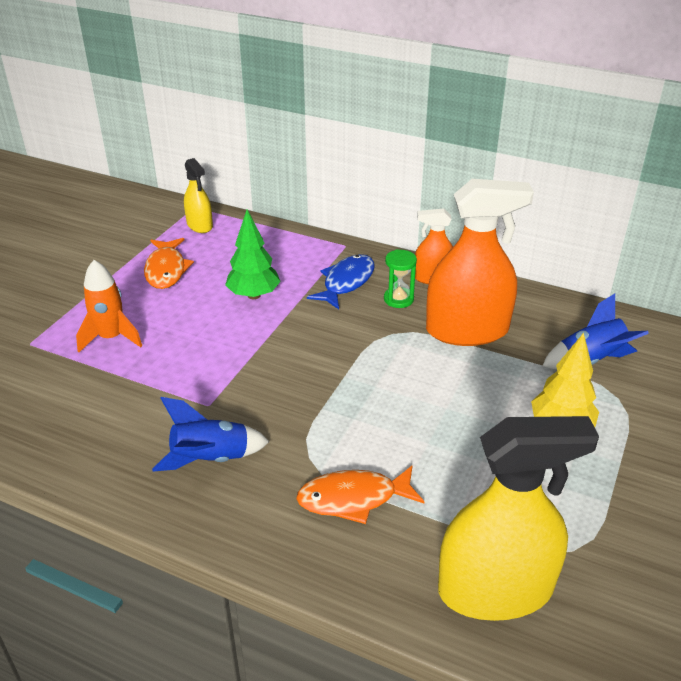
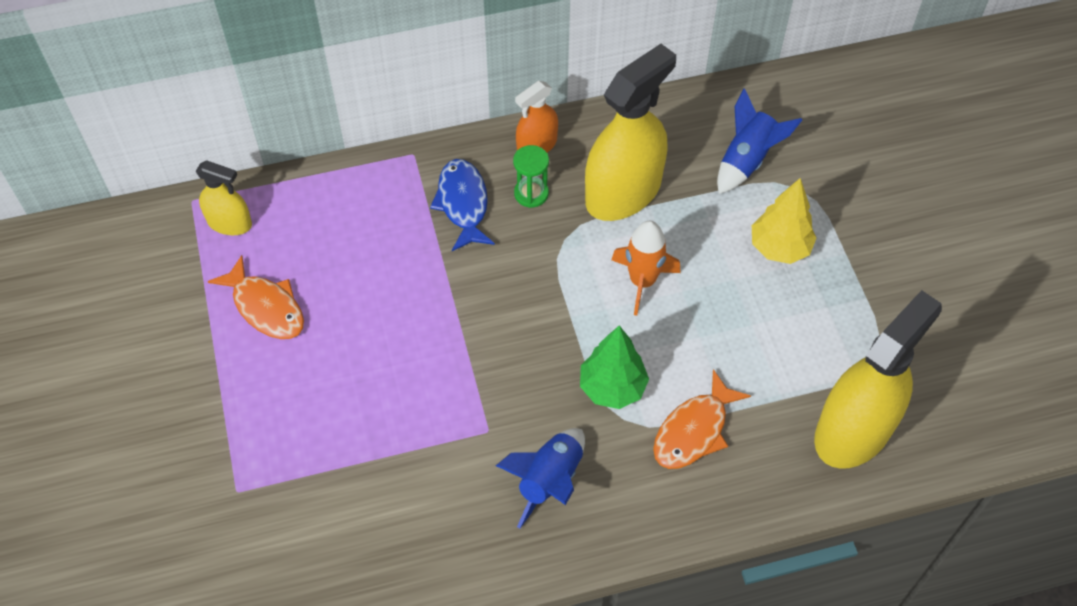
camera: 40 degrees left, 20 degrees up
(111, 338) = (312, 426): orange rocket -> orange rocket (642, 282)
(253, 295) = (392, 279): green tree -> green tree (612, 388)
(467, 330) = (623, 192): orange spray bottle -> yellow spray bottle

